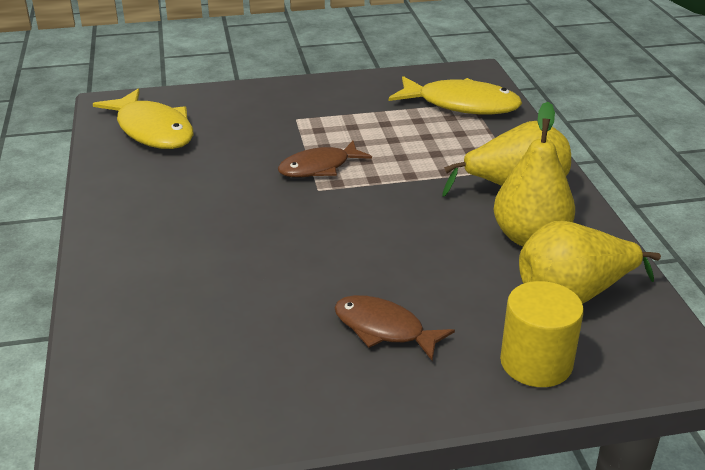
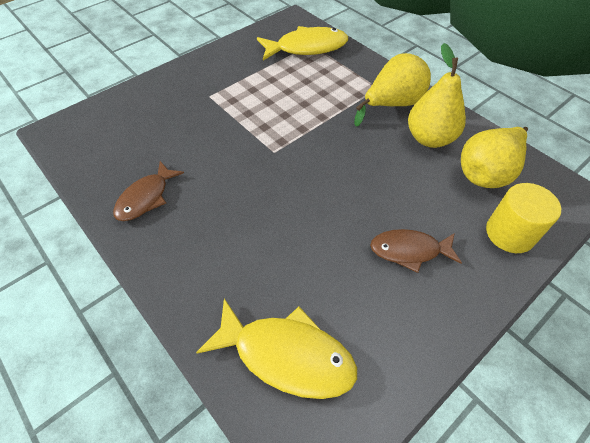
camera: 30 degrees left, 20 degrees up
(153, 130) = (110, 144): yellow fish -> yellow fish (287, 355)
(319, 167) = (259, 133): brown fish -> brown fish (146, 198)

